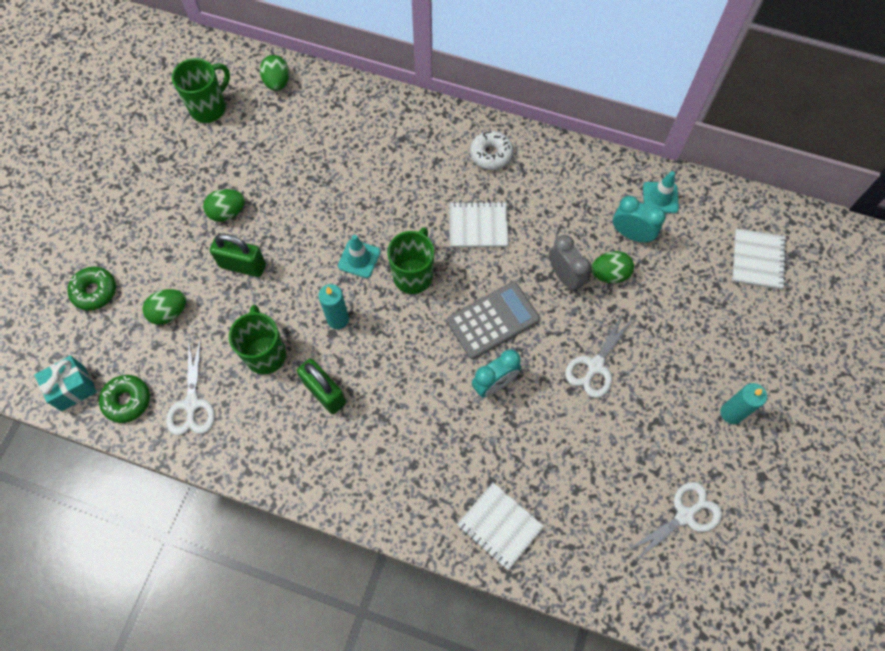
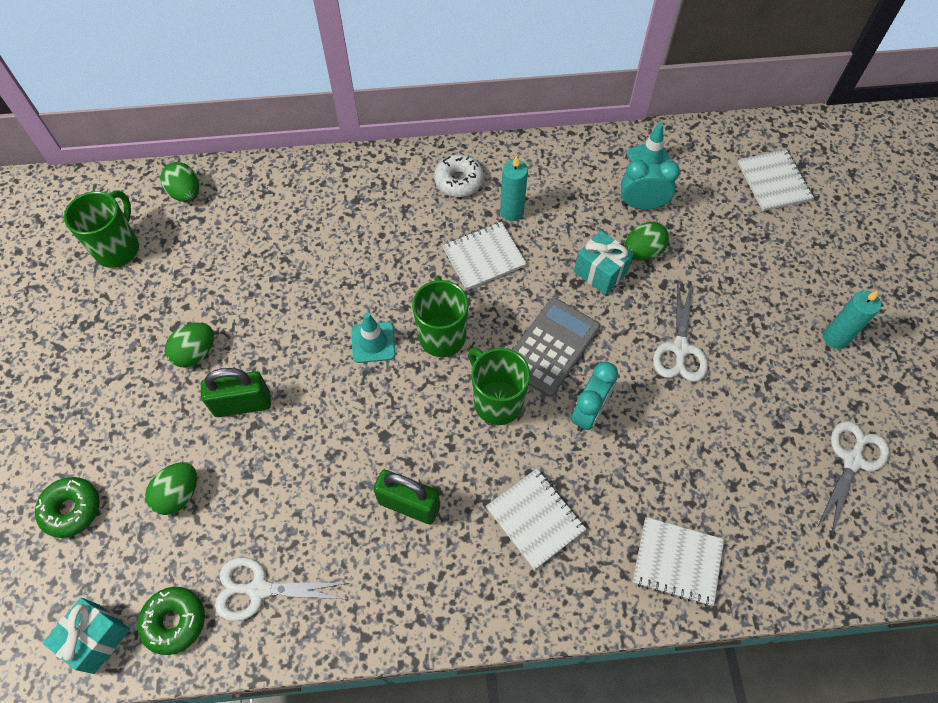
camera: 25 degrees left, 5 degrees down
(192, 404) = (258, 589): white scissors -> white scissors turned 120 degrees clockwise
(265, 353) = (318, 491): green mug -> green mug (497, 401)
(338, 319) = (383, 417): turquoise candle -> turquoise candle (511, 212)
(410, 445) = (535, 519): none -> white notebook
(565, 277) = (600, 272): grey clock -> turquoise gift

